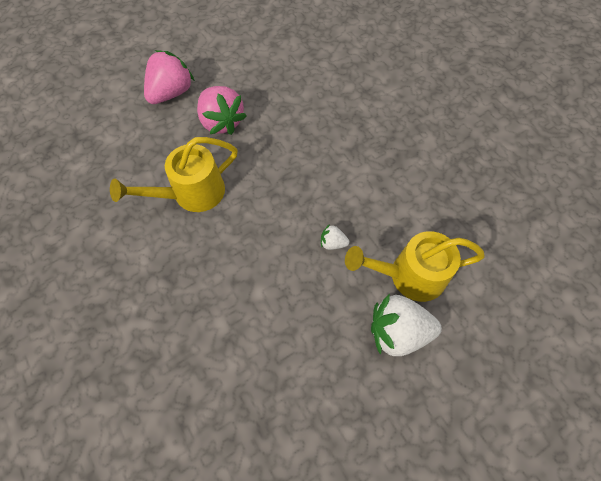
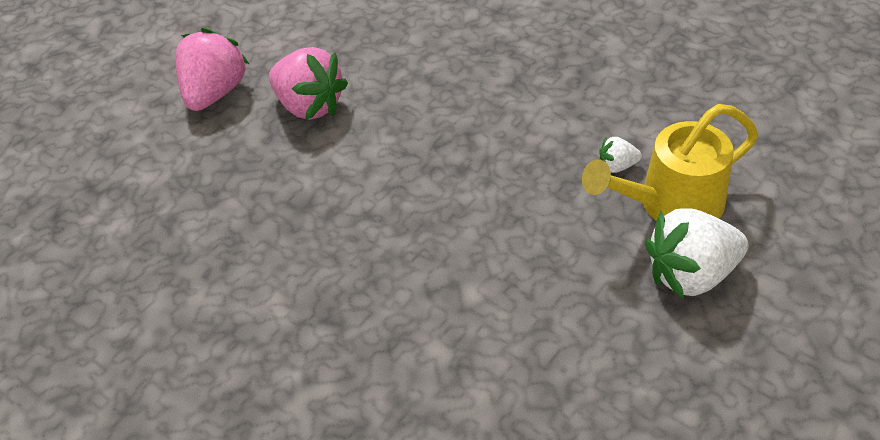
camera: 15 degrees left, 15 degrees down
(191, 194) = (309, 206): yellow watering can -> none
(332, 243) = (546, 200): white strawberry -> white strawberry (617, 166)

